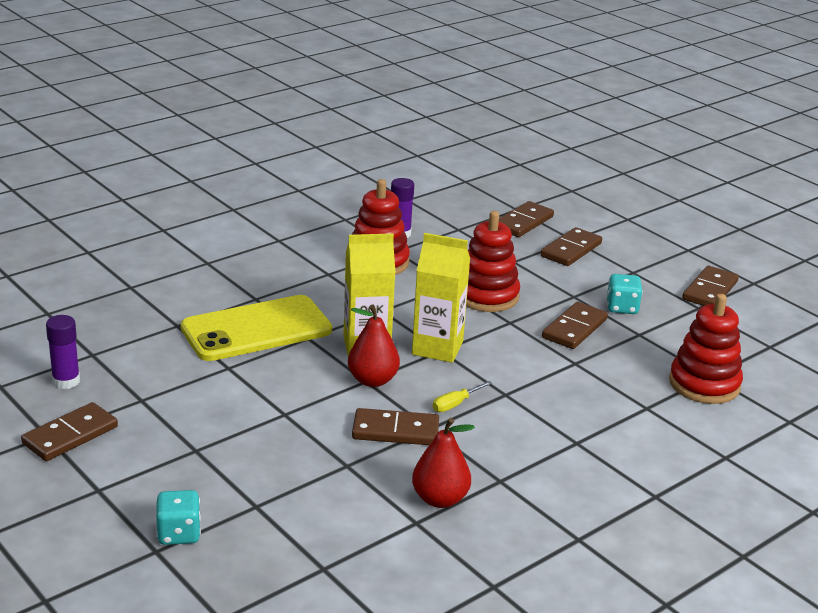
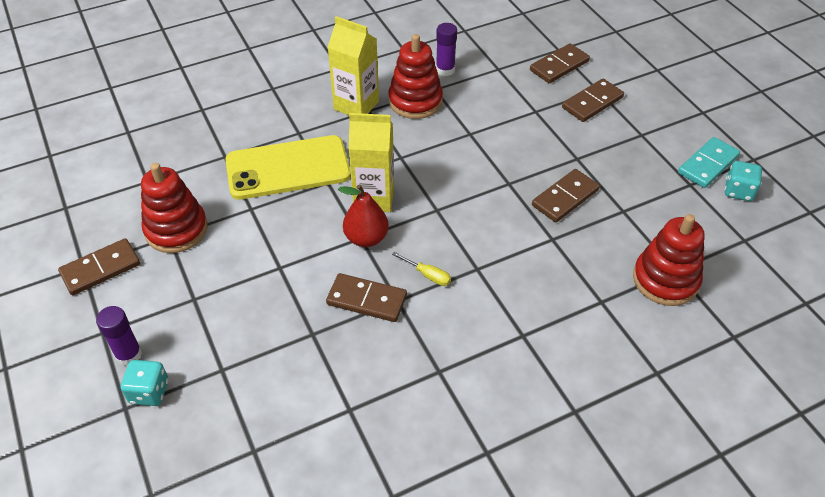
camera: 15 degrees right, 20 degrees up
(66, 381) = (117, 209): purple glue stick -> purple glue stick (129, 354)
(437, 348) = (434, 207): yellow carton -> yellow carton (356, 105)
(440, 499) = (379, 386): red pear -> none
(455, 404) = (428, 275): yellow screwdriver -> yellow screwdriver turned 120 degrees counterclockwise
(486, 296) = (498, 150): red stacking toy -> red stacking toy (176, 229)
(622, 308) = (617, 177): turquoise dice -> turquoise dice (738, 191)
(710, 290) = (708, 165): brown domino -> turquoise domino

